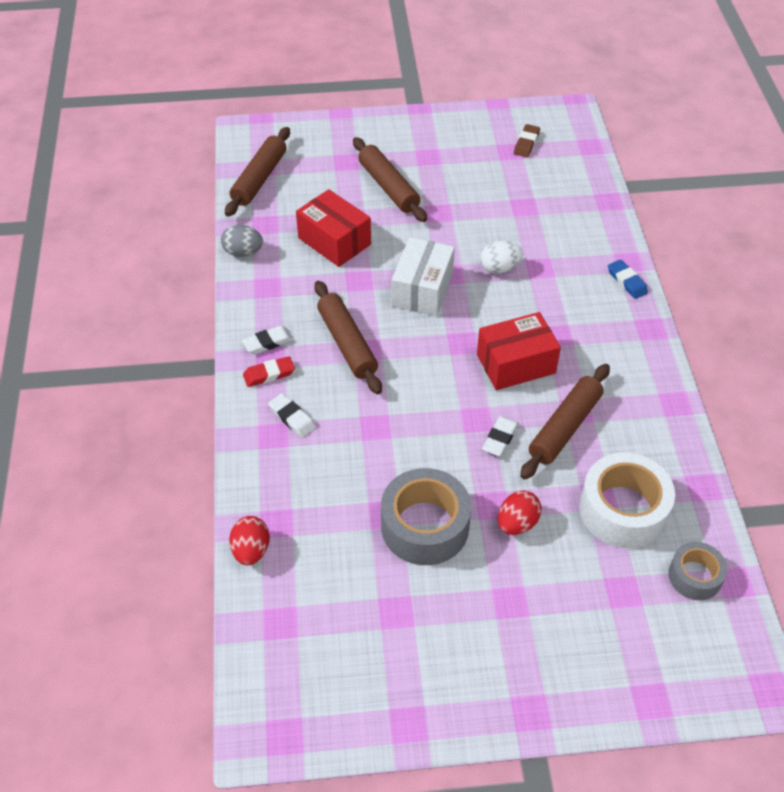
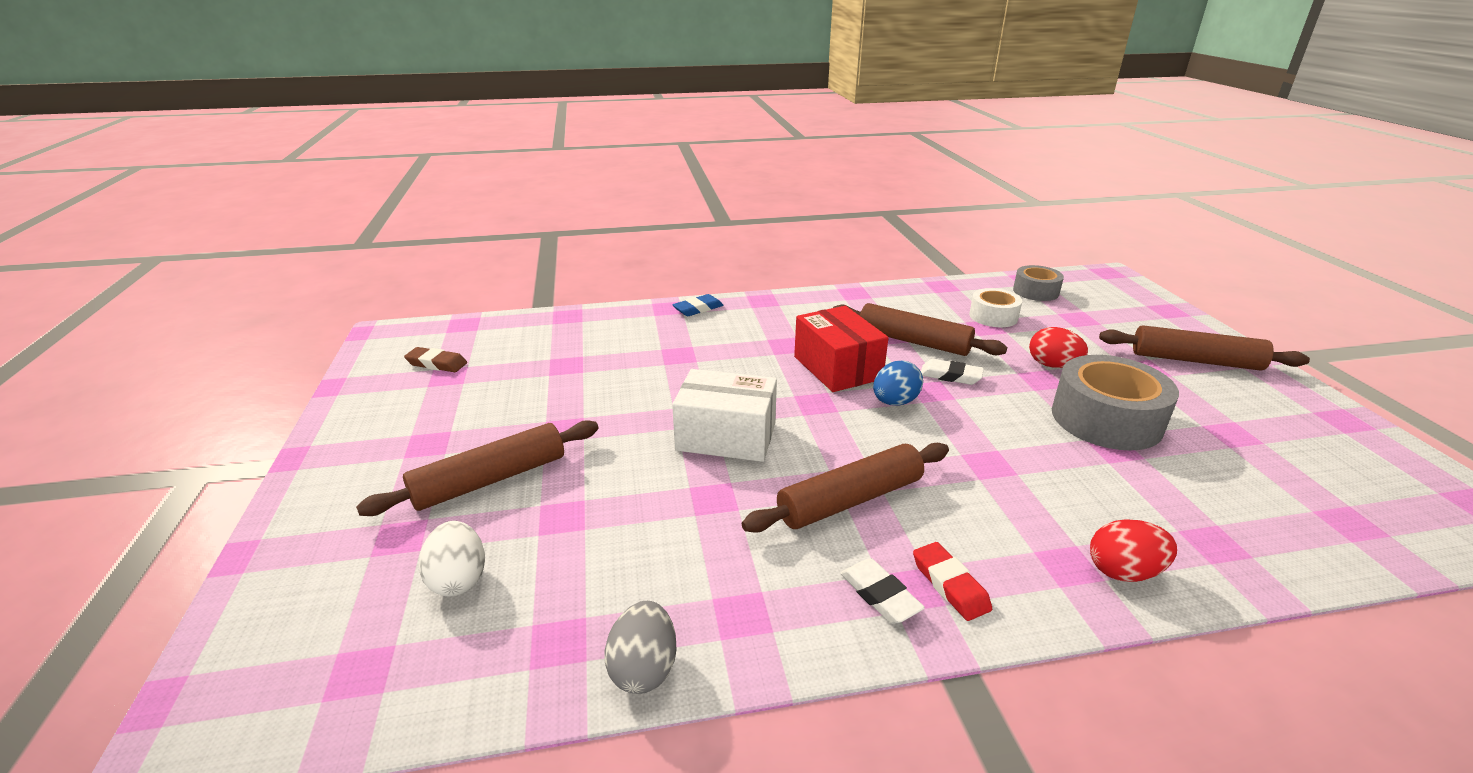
camera: 95 degrees left, 20 degrees down
(251, 550) = (1283, 564): red egg -> red egg (1123, 572)
(259, 178) = (400, 672): brown rolling pin -> brown rolling pin (1195, 361)
(292, 418) = (1023, 546): white eraser -> none
(334, 241) = (619, 533): red box -> none
(460, 390) = (894, 402): none -> blue egg
(499, 268) = (680, 379): white egg -> white egg (458, 579)
(623, 510) = (993, 316): white tape -> white tape, size x0.58

